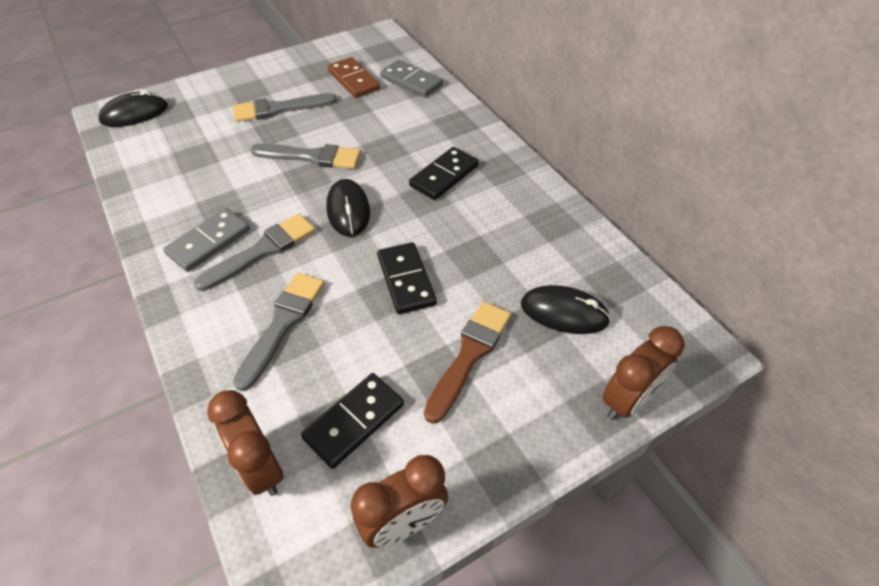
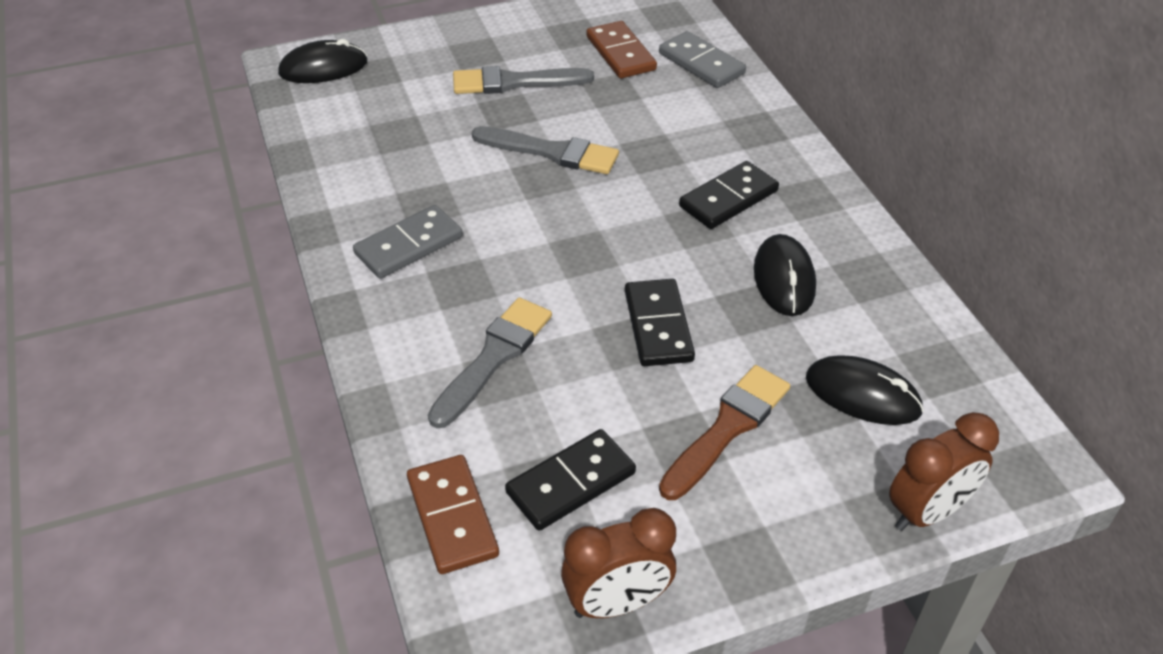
camera: 10 degrees right, 5 degrees down
(261, 468) = (452, 516): brown clock -> brown domino
(262, 251) = (476, 265): grey brush -> none
(348, 210) = (593, 228): black mouse -> black mouse (784, 279)

